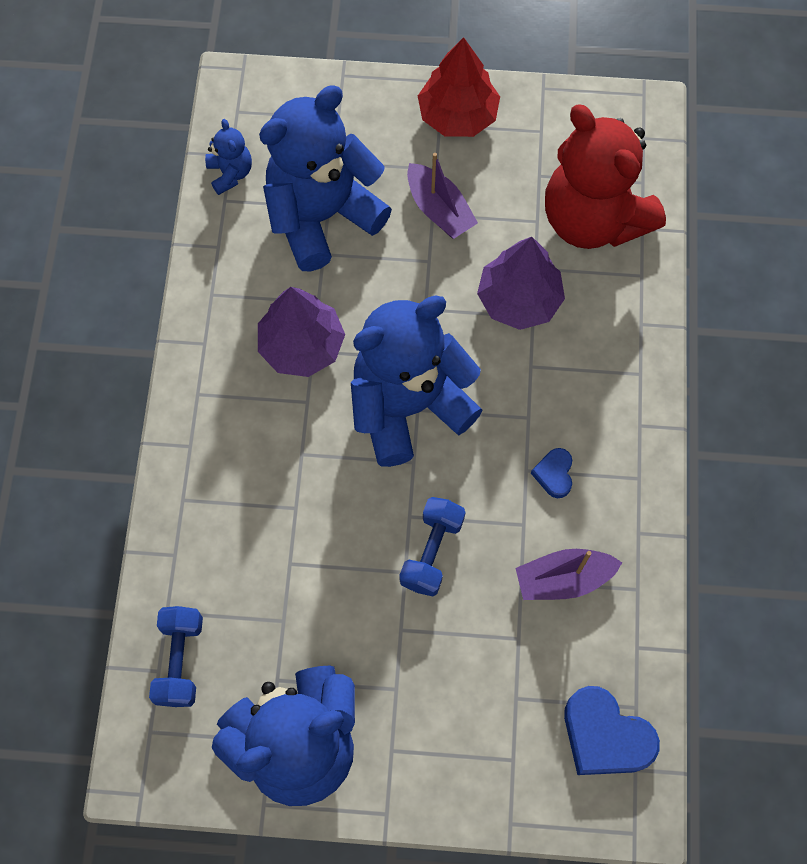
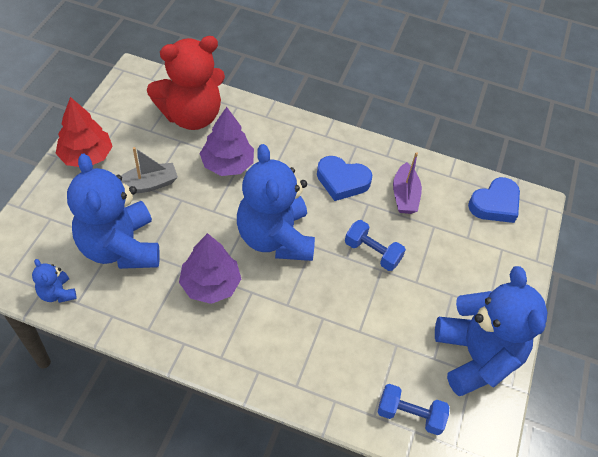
camera: 80 degrees left, 15 degrees down
(230, 173) = (57, 293): blue teddy bear -> blue teddy bear turned 120 degrees counterclockwise
(439, 210) = (148, 184): purple boat -> grey boat
(554, 474) = (342, 181): blue heart -> blue heart, size x1.89

